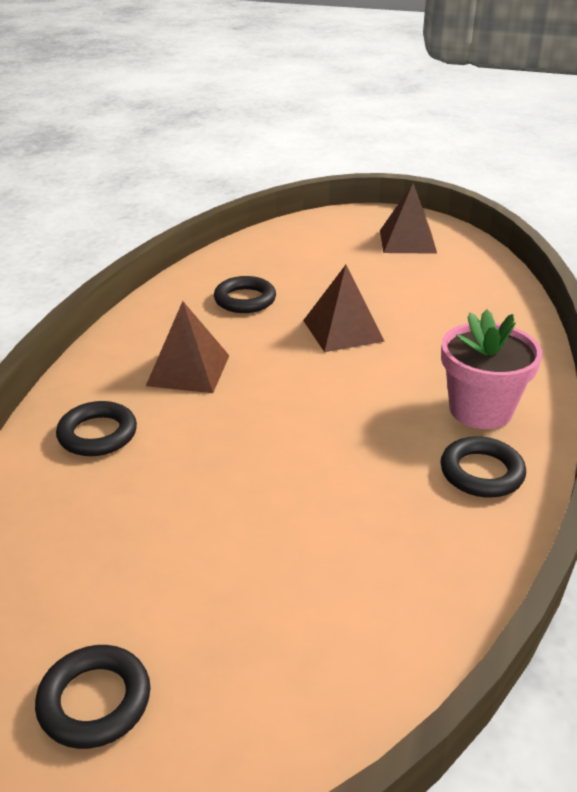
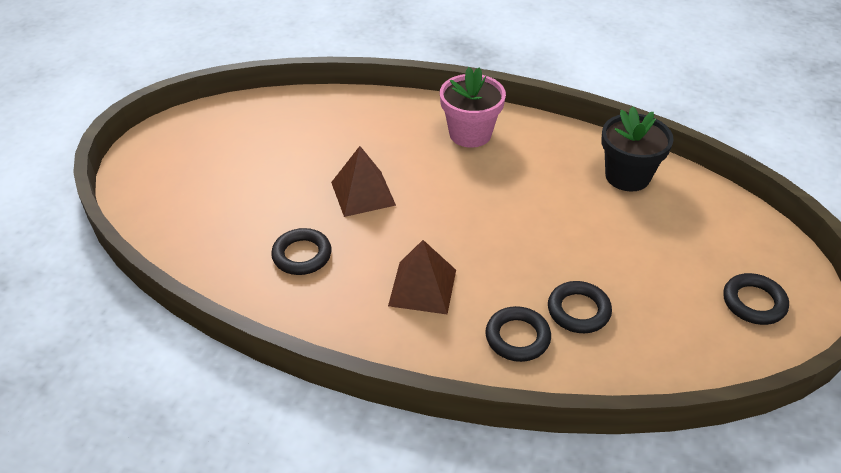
camera: 90 degrees left, 10 degrees up
(407, 241) = (204, 145): brown pyramid -> none
(413, 574) = (627, 176): none -> black flower pot
(481, 472) = (535, 141): black ring -> black ring (578, 310)

